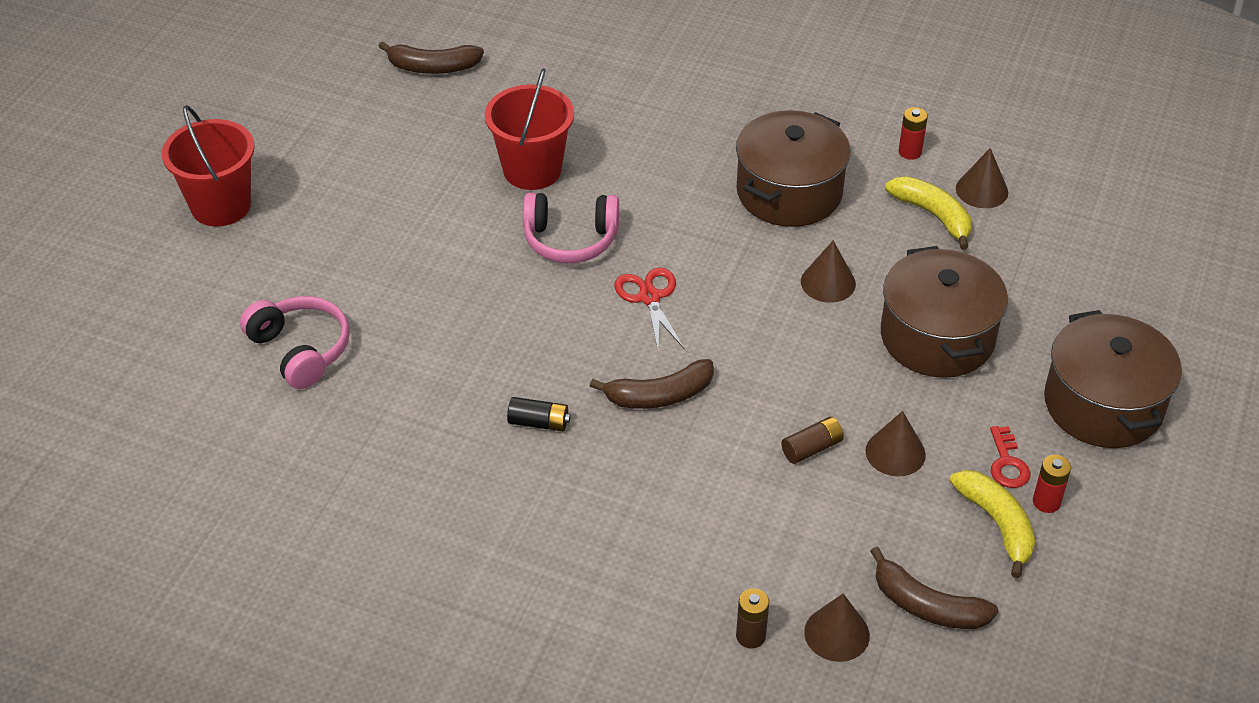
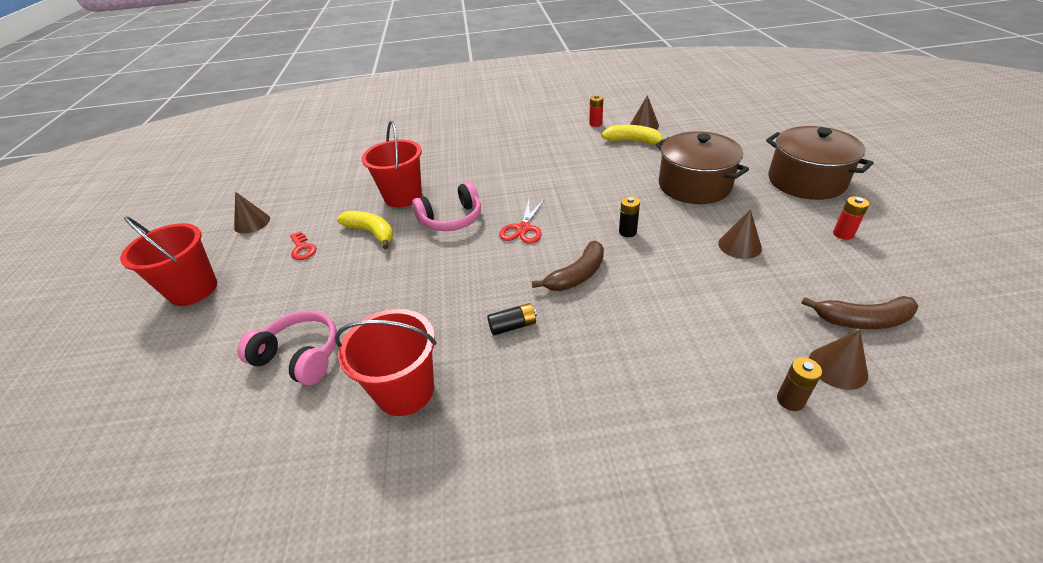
camera: 25 degrees left, 5 degrees down
(384, 440) = (405, 391): none -> red bucket
(433, 67) = (310, 174): brown banana -> none
(649, 297) = (523, 228): red scissors -> red scissors turned 120 degrees counterclockwise
(775, 366) = (627, 232): none -> black battery
(789, 192) = (554, 157): brown pot -> none
(812, 448) = (693, 264): brown battery -> none
(828, 282) = (614, 184): brown cone -> brown cone (252, 223)
(997, 524) = (836, 256): yellow banana -> yellow banana (371, 232)
(1007, 463) = (800, 225): red key -> red key (302, 248)

